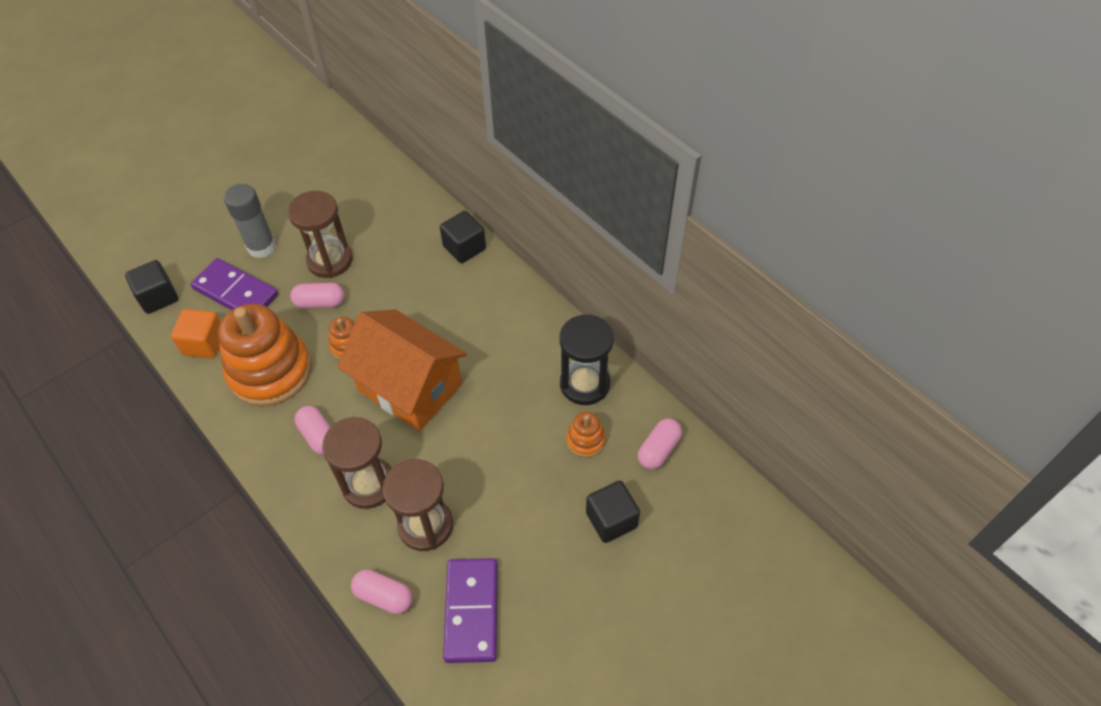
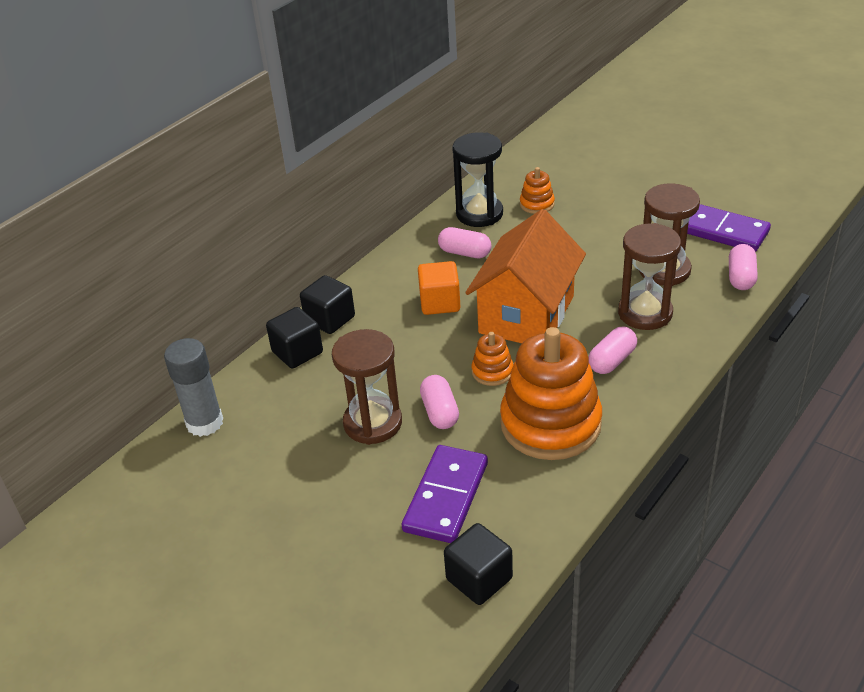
camera: 100 degrees left, 15 degrees down
(204, 344) = (535, 498): orange cube -> orange cube (440, 303)
(261, 247) = (364, 497): grey glue stick -> grey glue stick (204, 423)
(472, 611) = (721, 231): purple domino -> purple domino turned 45 degrees clockwise
(611, 520) = (603, 181): black cube -> black cube (297, 352)
(658, 450) = (529, 169): pink capsule -> pink capsule (465, 253)

